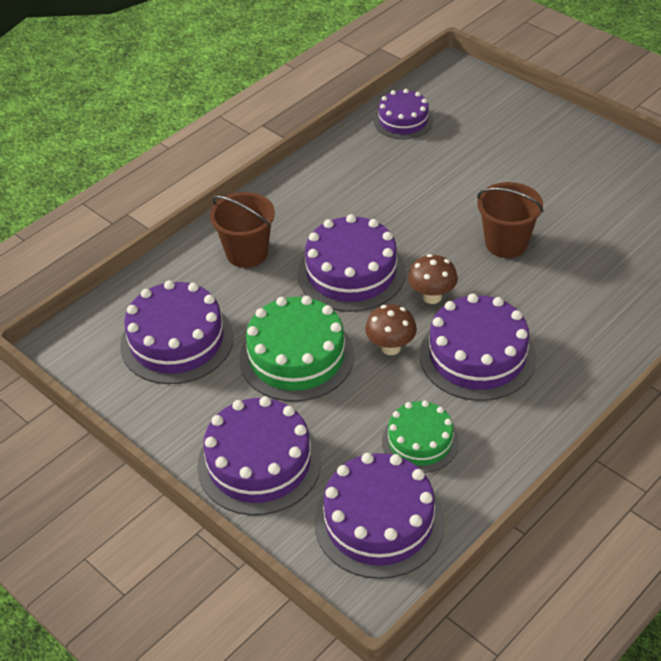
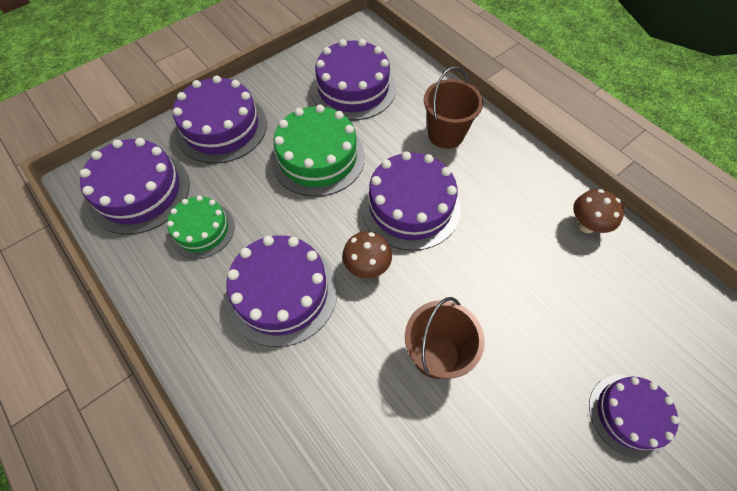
camera: 95 degrees right, 15 degrees up
(391, 347) = (311, 224): brown mushroom -> brown mushroom (586, 225)
(403, 120) = (654, 285): purple cake -> purple cake (629, 415)

